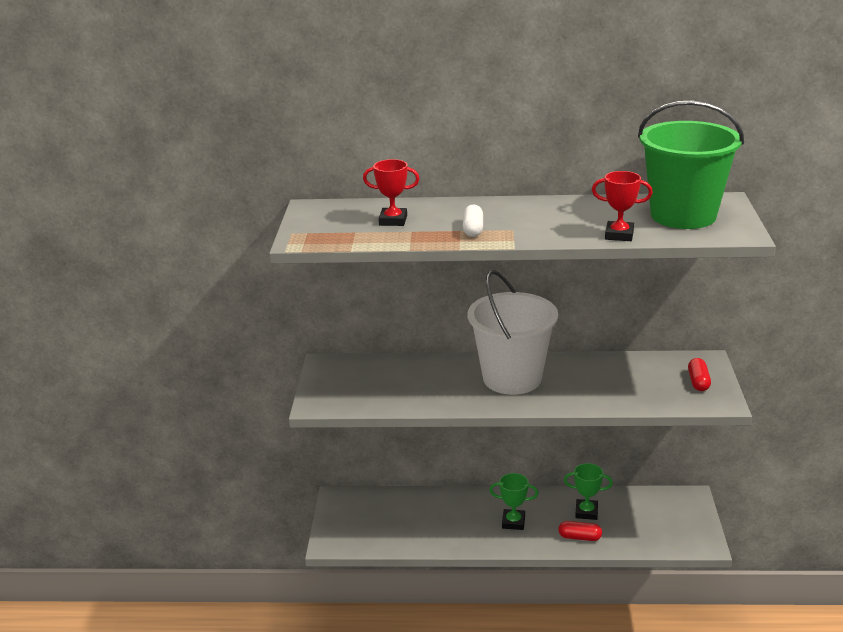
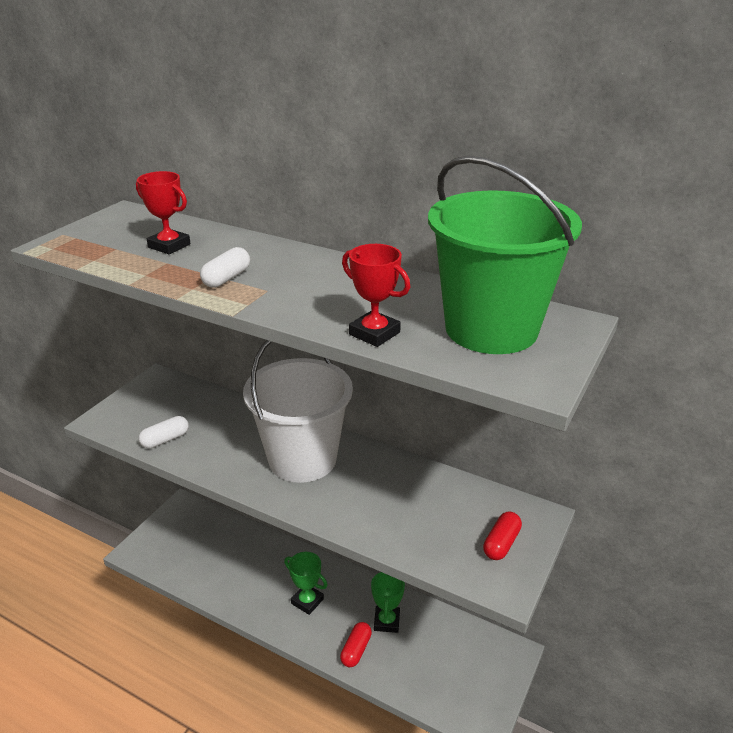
camera: 25 degrees right, 5 degrees up
(389, 399) = (165, 439): none -> white capsule
(579, 537) = (356, 650): red capsule -> red capsule turned 75 degrees clockwise
(586, 512) = (387, 621): green trophy -> green trophy turned 60 degrees clockwise

